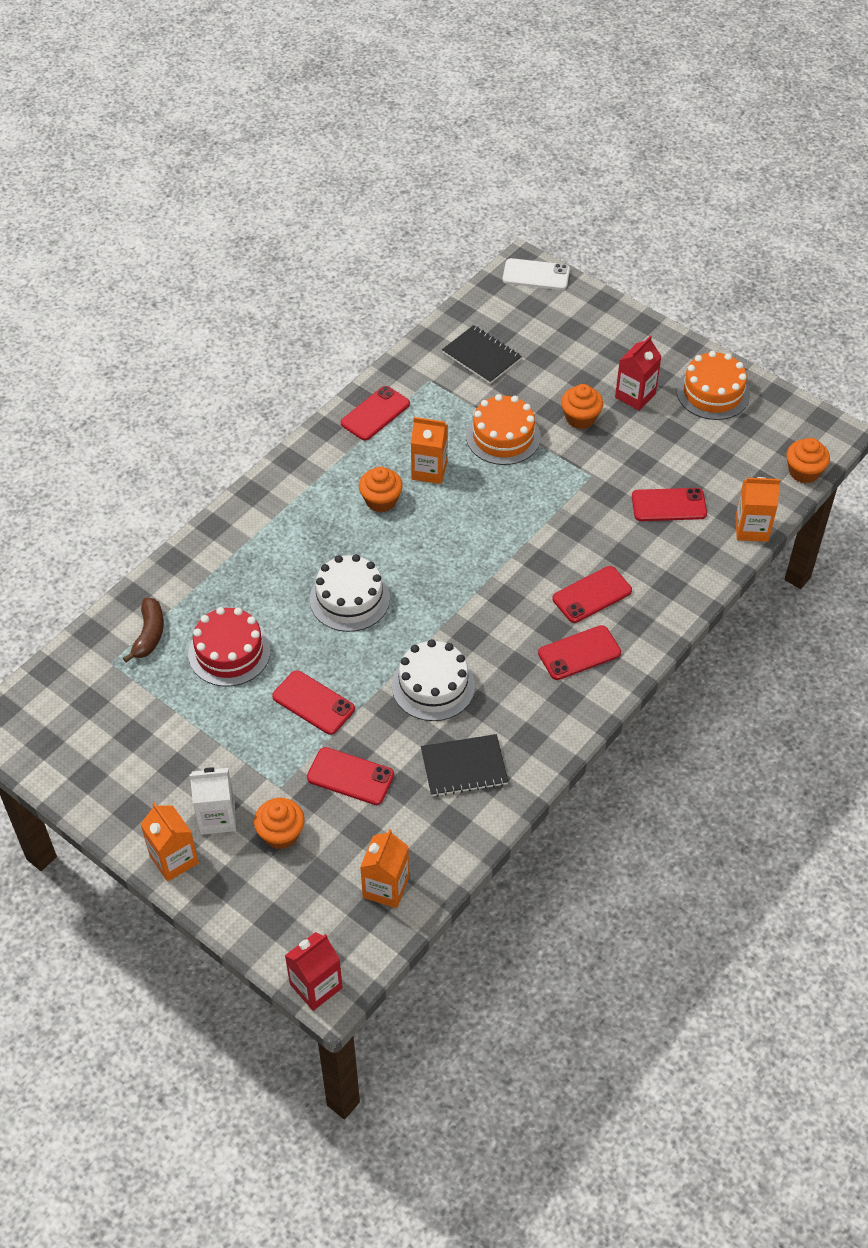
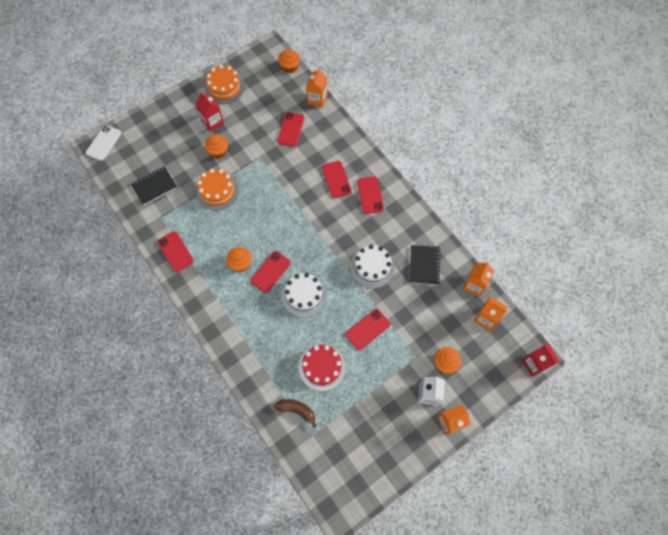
camera: 75 degrees left, 15 degrees up
(350, 776) = (418, 321): red phone -> red phone (270, 271)
(429, 470) = (228, 234): orange carton -> orange carton (474, 285)

